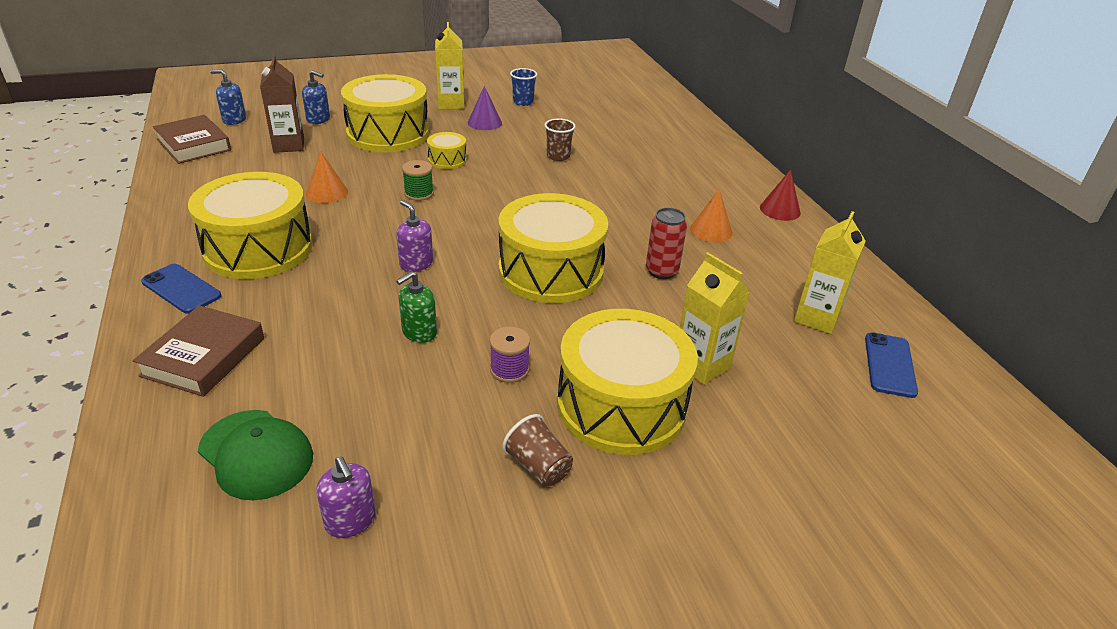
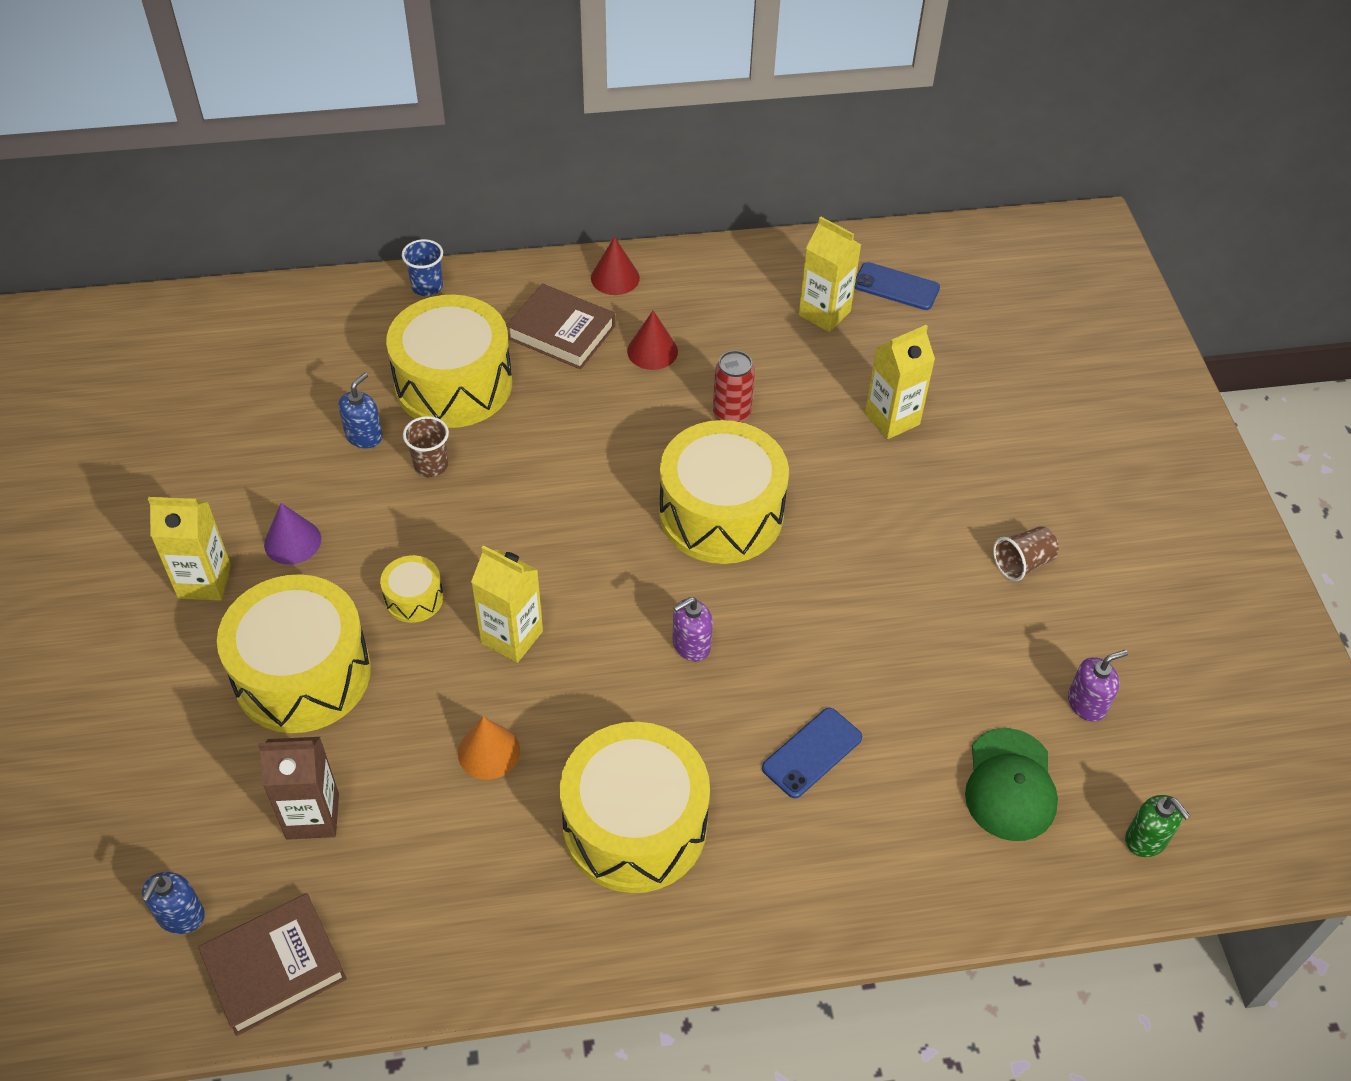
camera: 80 degrees left, 15 degrees up
(181, 289) = (722, 904): blue phone -> blue phone (812, 753)
(204, 357) = (861, 855): brown book -> brown book (561, 332)
(256, 454) = (1010, 785): green cap -> green cap turned 135 degrees clockwise
(318, 119) = (216, 778): blue soap dispenser -> blue soap dispenser (364, 436)
(419, 193) = (512, 637): green spool -> yellow carton
(419, 332) = (828, 646): green soap dispenser -> green soap dispenser (1146, 839)
(509, 369) = (893, 571): purple spool -> none
(523, 102) = (226, 483): blue cup -> blue cup (427, 286)
(621, 405) = (946, 490): yellow drum -> yellow drum (453, 383)
(711, 230) = (652, 351): orange cone -> red cone

